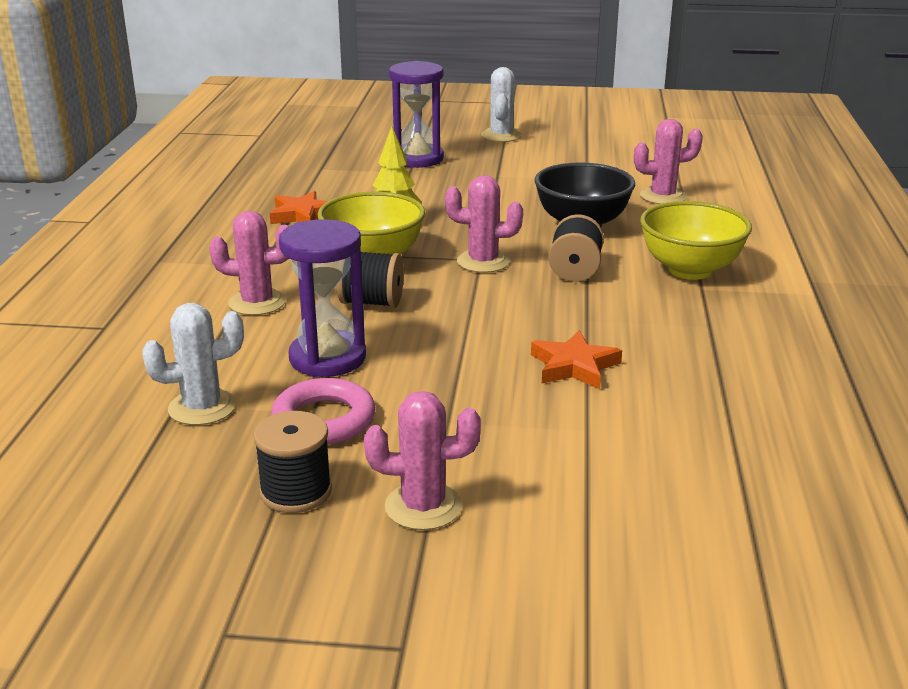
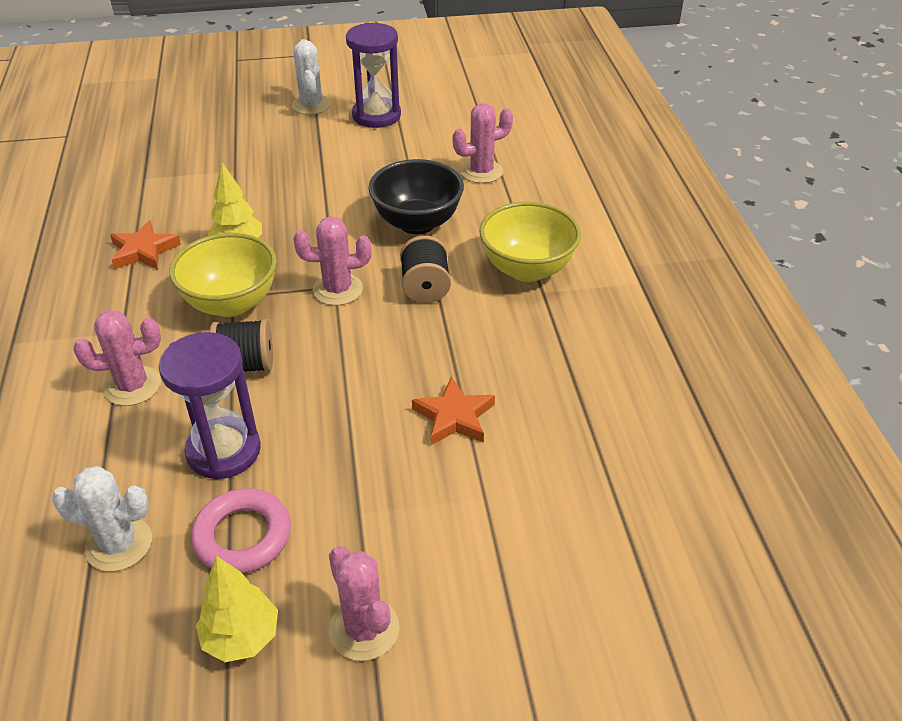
camera: 15 degrees left, 15 degrees up
(202, 407) = (119, 544): white cactus -> white cactus turned 45 degrees clockwise
(296, 491) = (241, 637): black spool -> yellow tree
(417, 159) = (237, 150): purple hourglass -> purple hourglass (376, 115)
(423, 506) = (364, 629): pink cactus -> pink cactus turned 75 degrees clockwise

